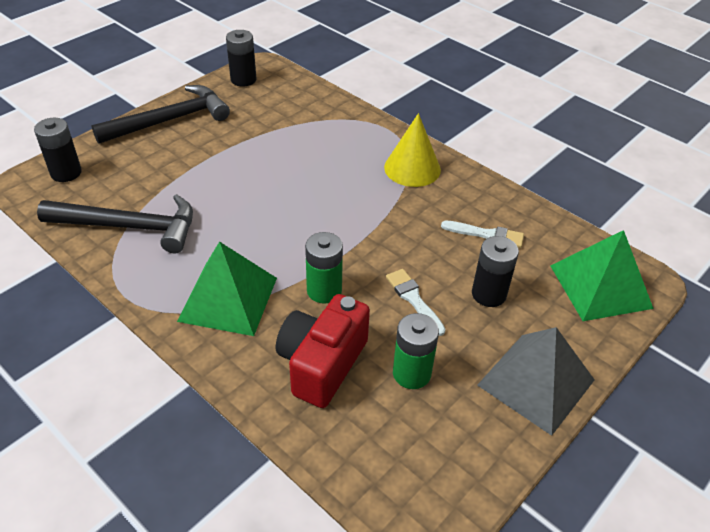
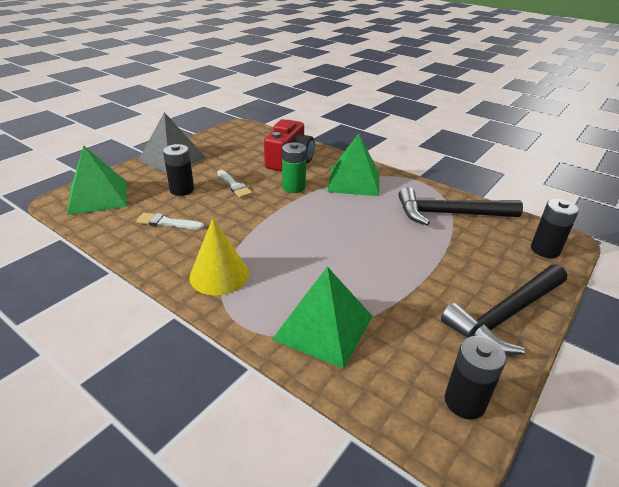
camera: 175 degrees right, 10 degrees down
(323, 123) = (323, 327): none -> green pyramid
(411, 373) = (240, 159): green battery -> none

